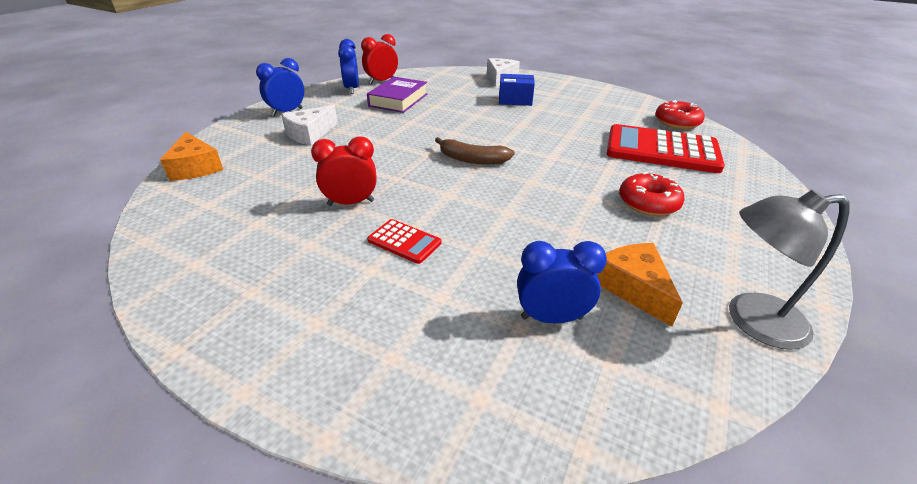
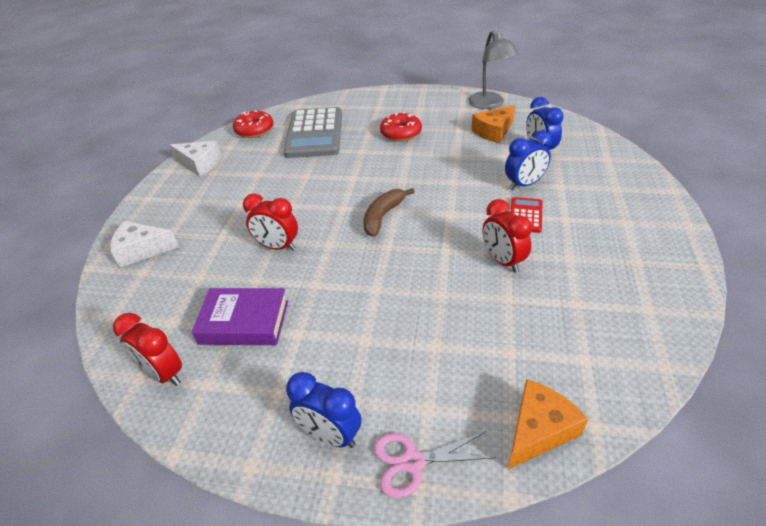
camera: 105 degrees left, 5 degrees up
(240, 128) = (412, 462): none -> pink scissors
(310, 134) = (389, 363): white cheese -> white cheese (200, 164)
(352, 89) = (208, 398): blue clock -> blue clock (524, 184)
(467, 115) = (277, 247): none -> red clock
(472, 160) = (383, 216): brown banana -> brown banana turned 150 degrees counterclockwise
(515, 100) = (221, 222): blue box -> none
(661, 150) = (314, 133): red calculator -> grey calculator

